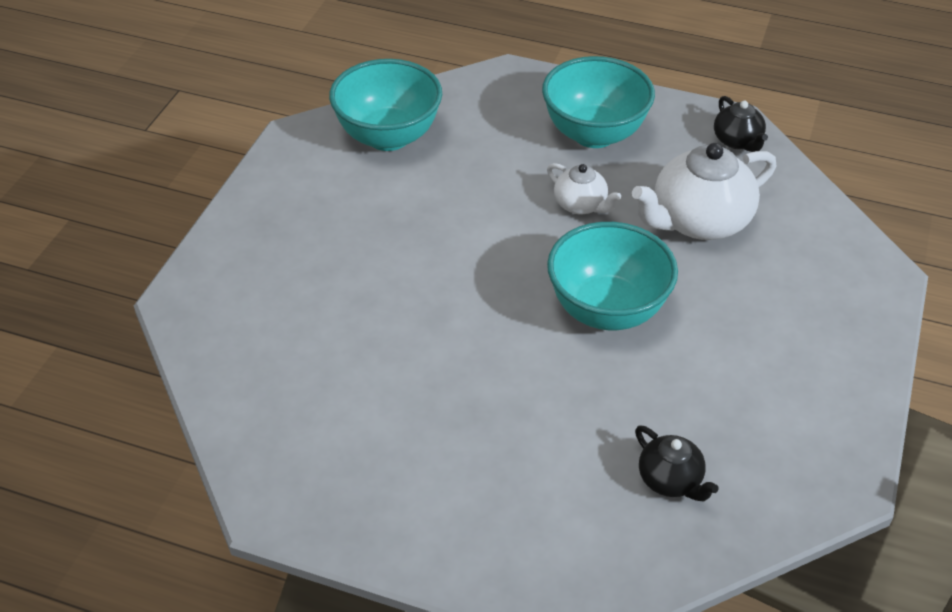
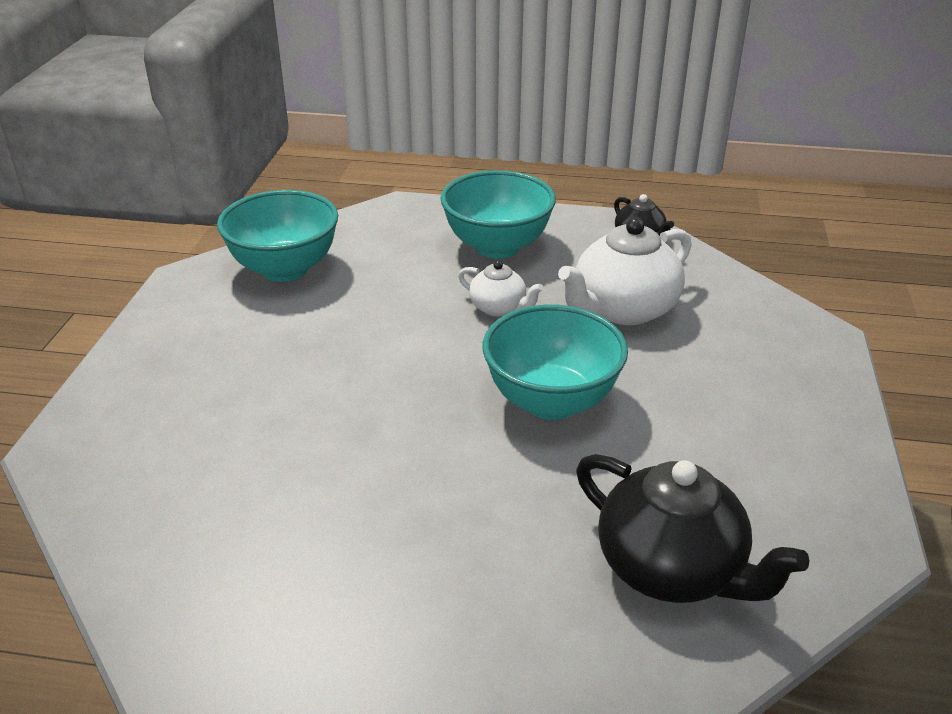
camera: 10 degrees left, 10 degrees down
(670, 480) = (671, 568): black teapot -> black teapot, size x1.87

